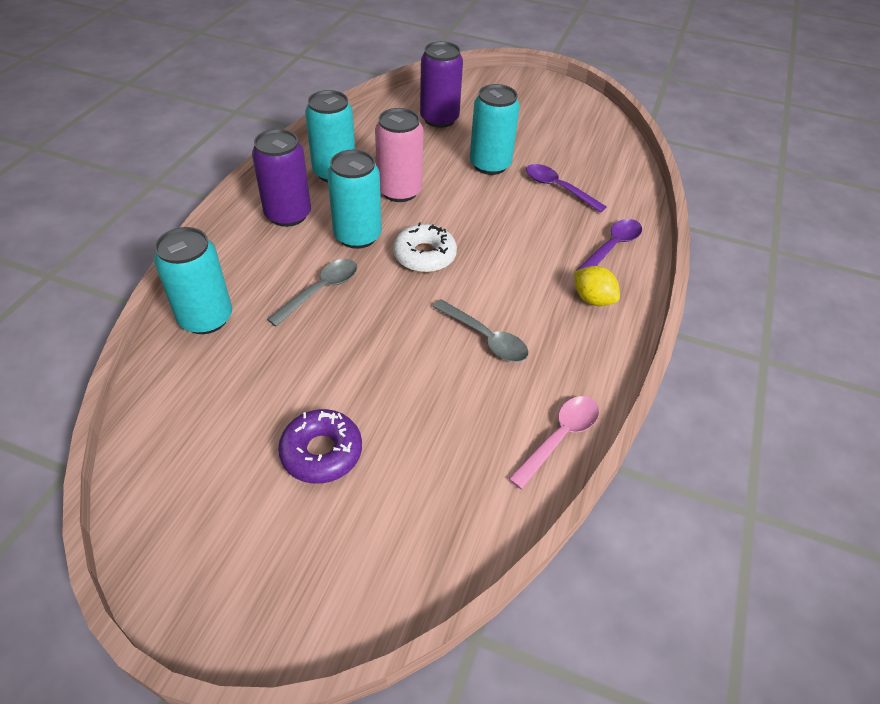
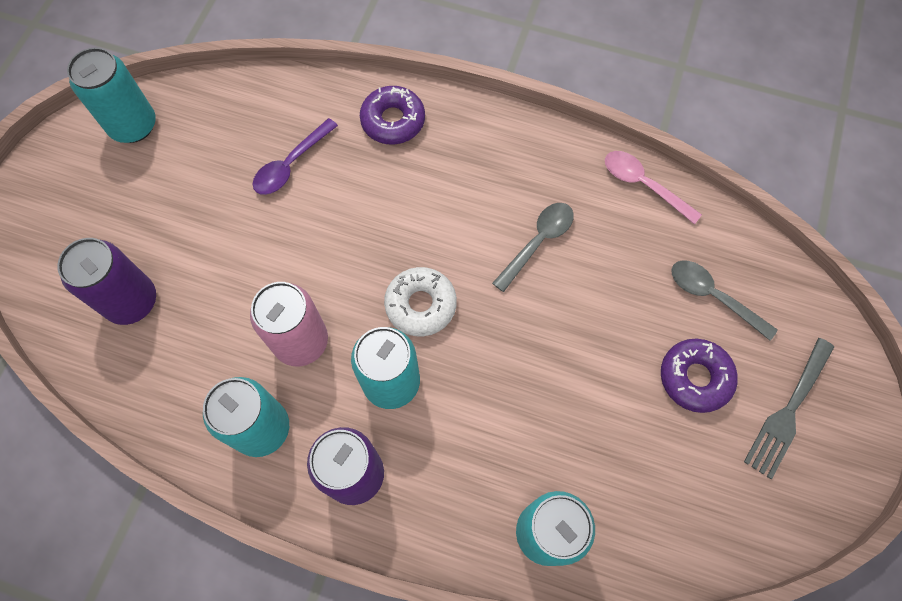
camera: 90 degrees left, 20 degrees up
(263, 540) = (788, 412): none -> grey fork
(320, 291) = (488, 411): grey spoon -> grey spoon (713, 297)
(490, 165) = (243, 237): turquoise can -> turquoise can (133, 126)
(592, 299) = (473, 146): yellow lemon -> none
(612, 247) = (393, 121): purple spoon -> purple donut

